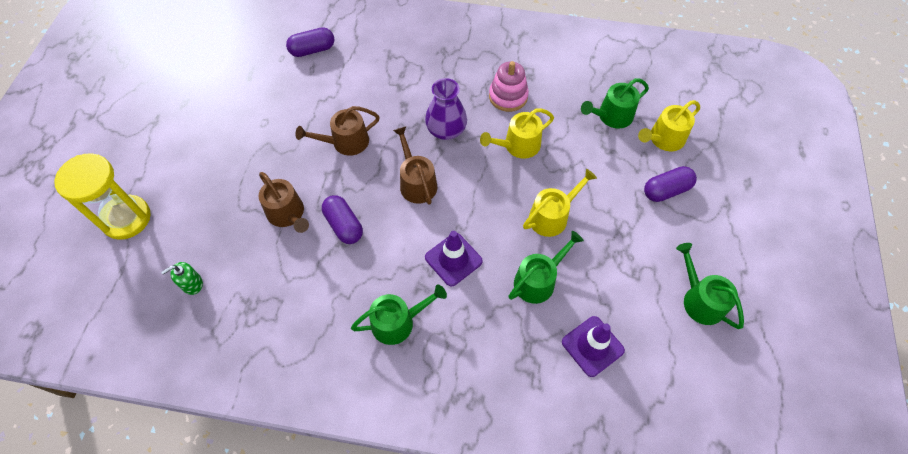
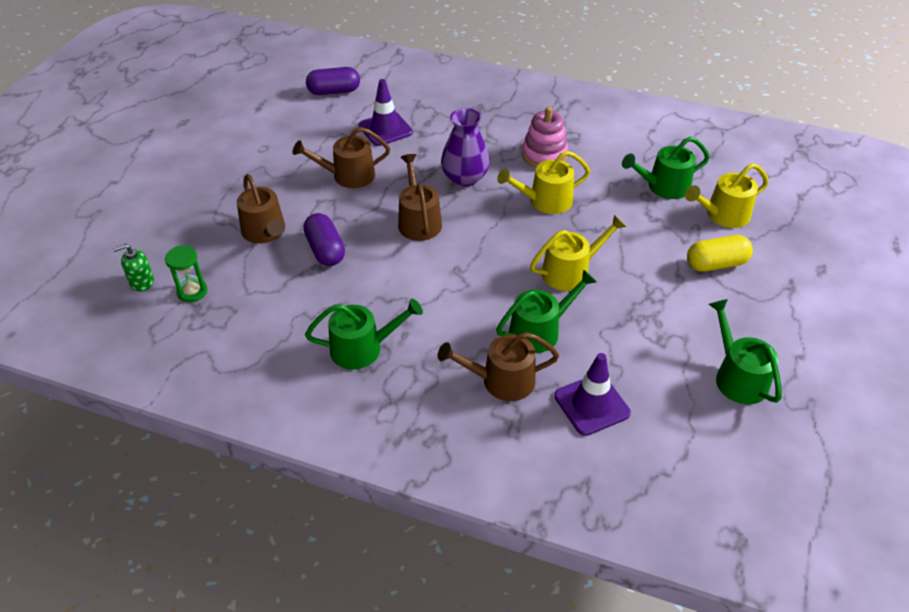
camera: 10 degrees right, 15 degrees down
(126, 218) = (90, 215): yellow hourglass -> none
(239, 287) = (192, 291): none -> green hourglass
(453, 259) = (443, 297): purple traffic cone -> purple traffic cone (385, 129)
(517, 335) = (501, 380): none -> brown watering can
(666, 190) = (716, 264): purple capsule -> yellow capsule

